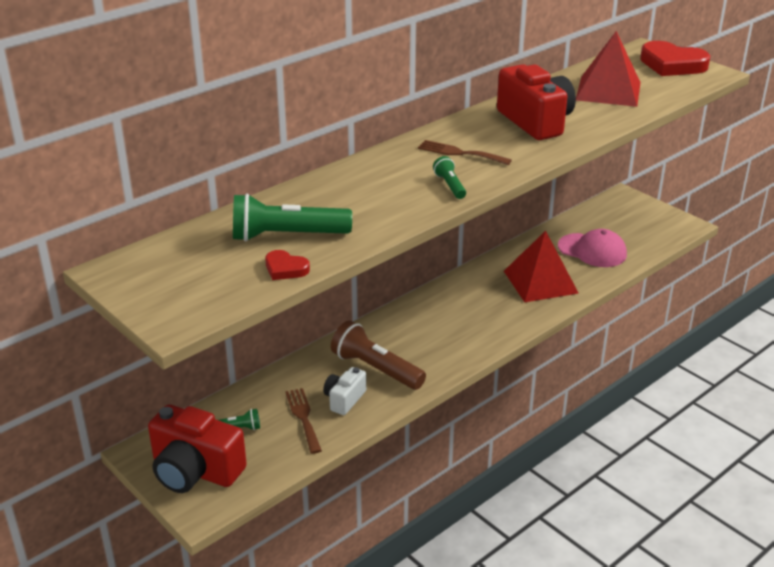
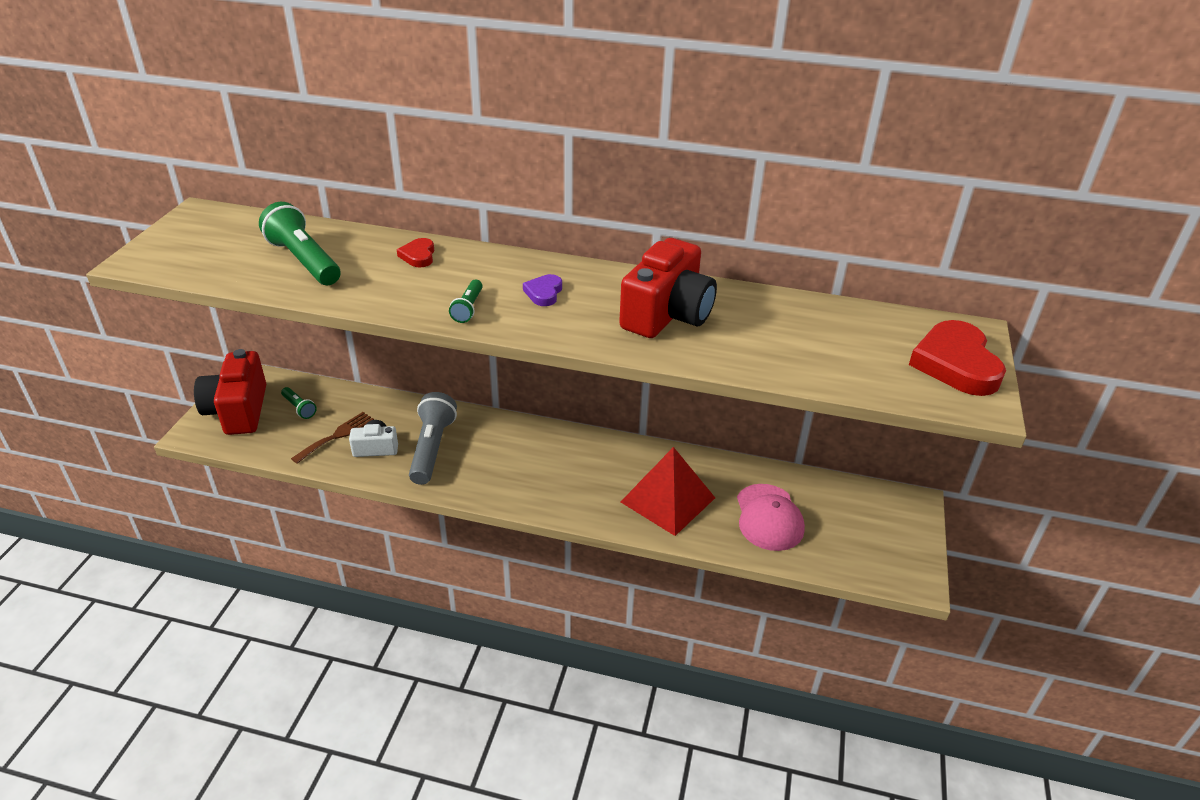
camera: 55 degrees right, 5 degrees up
(285, 269) = (247, 278): red heart -> red heart (418, 256)
(376, 369) = (432, 448): brown flashlight -> grey flashlight
(450, 186) = (468, 308): green flashlight -> green flashlight turned 150 degrees clockwise
(460, 153) = (544, 293): brown fork -> purple heart
(608, 91) = (810, 338): red pyramid -> none

